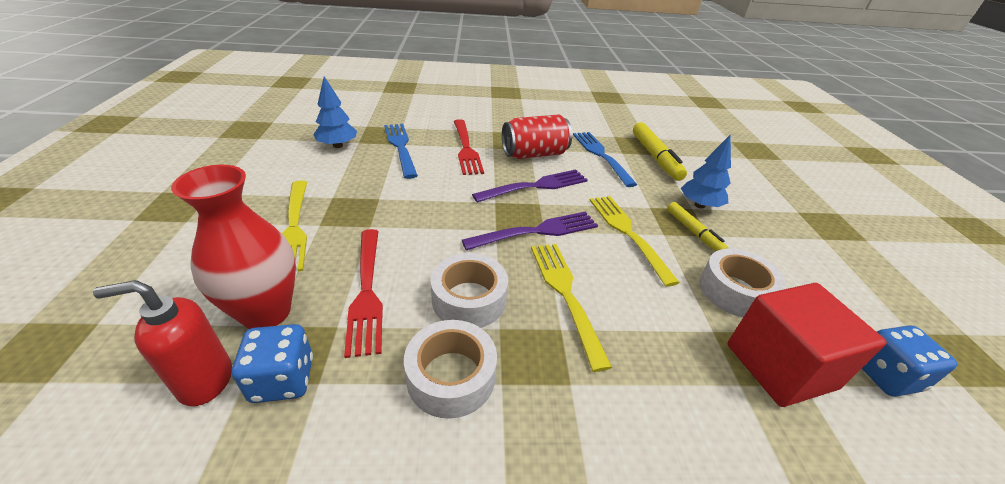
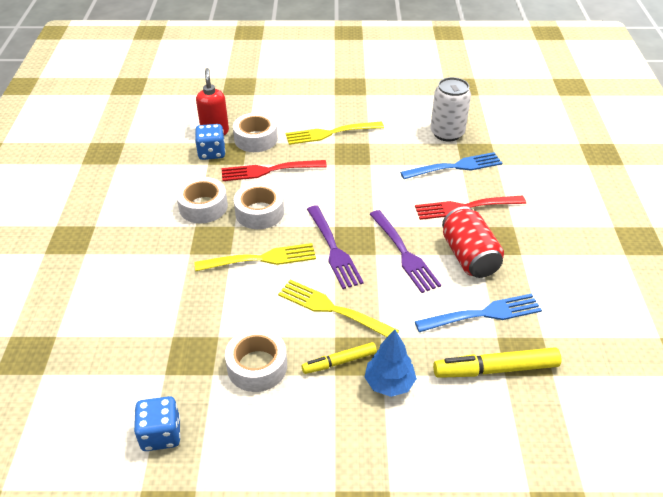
camera: 95 degrees right, 5 degrees up
(266, 312) = (256, 139): red vase -> white tape
(338, 145) = (447, 133): blue tree -> white can
(628, 234) = (333, 309): yellow fork -> yellow fork turned 135 degrees counterclockwise
(780, 366) = (181, 366): red cube -> none

